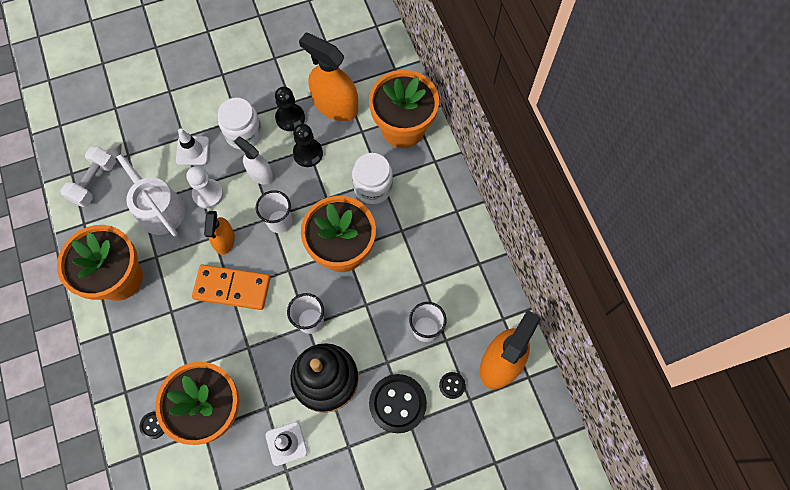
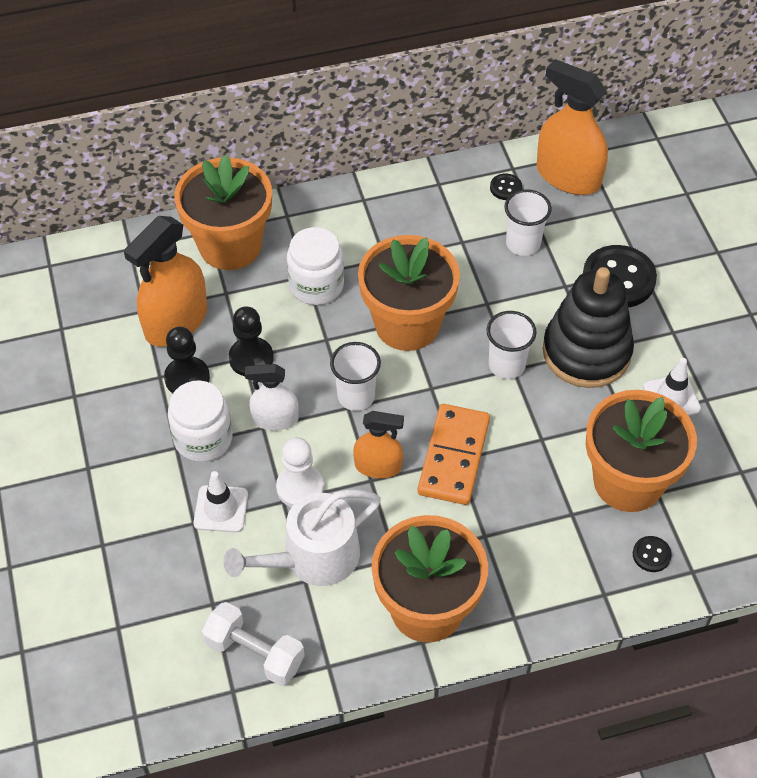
camera: 85 degrees left, 15 degrees down
(260, 173) = (275, 419): white spray bottle -> white spray bottle turned 45 degrees clockwise
(452, 385) = (595, 224): black button -> black button (505, 188)

